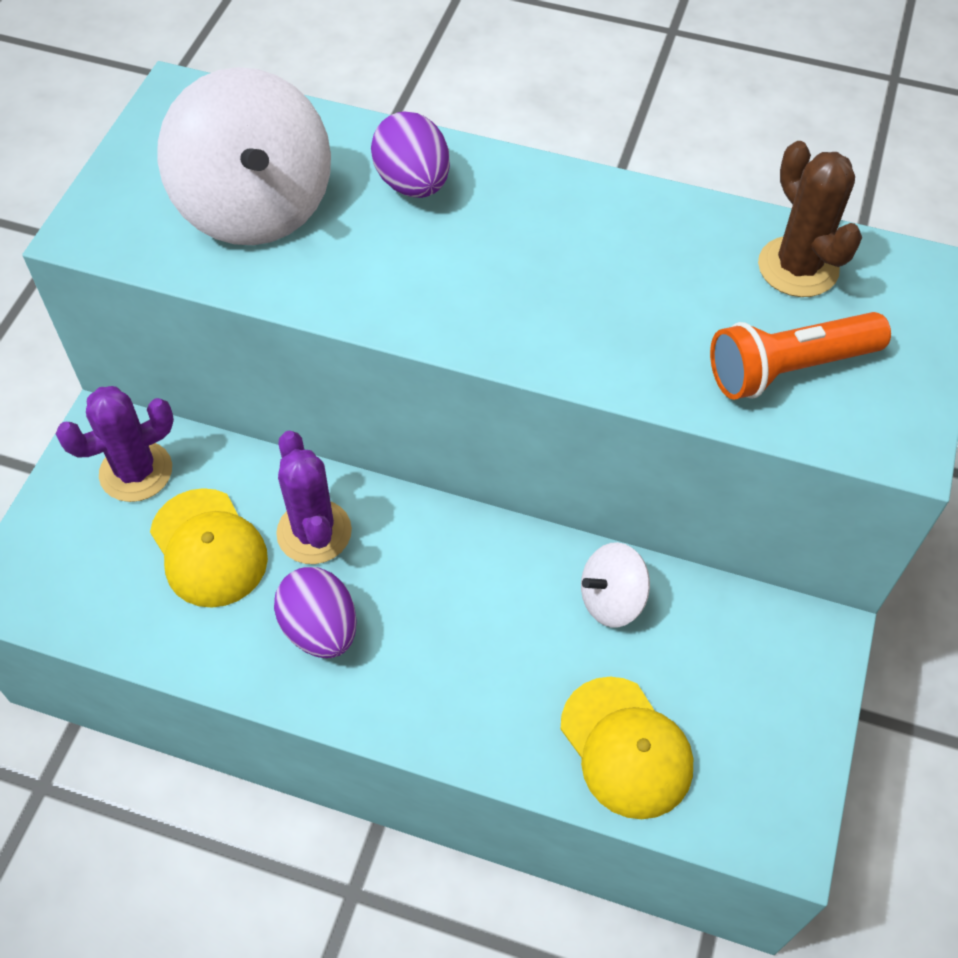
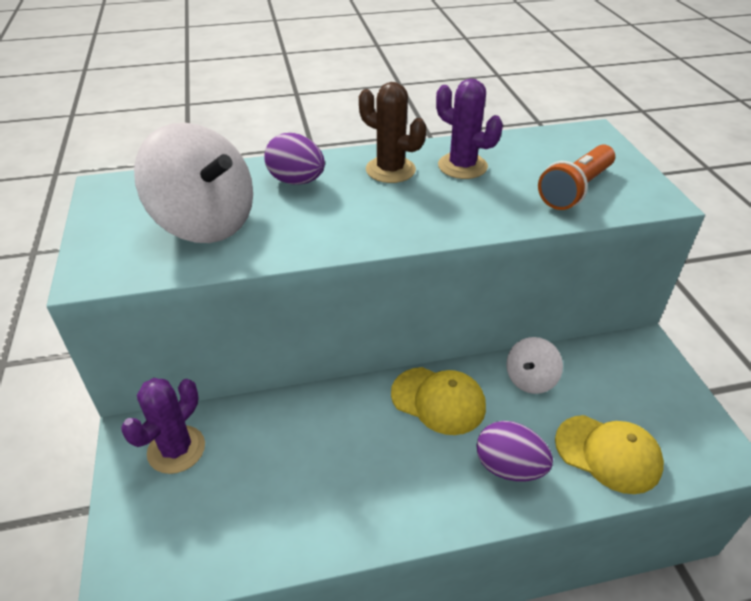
camera: 30 degrees left, 15 degrees down
(208, 548) = (263, 472): yellow cap -> yellow cap (438, 400)
(314, 532) = (328, 428): purple cactus -> purple cactus (462, 166)
(320, 629) = (376, 483): purple egg -> purple egg (509, 467)
(798, 267) = (534, 149): brown cactus -> brown cactus (390, 170)

